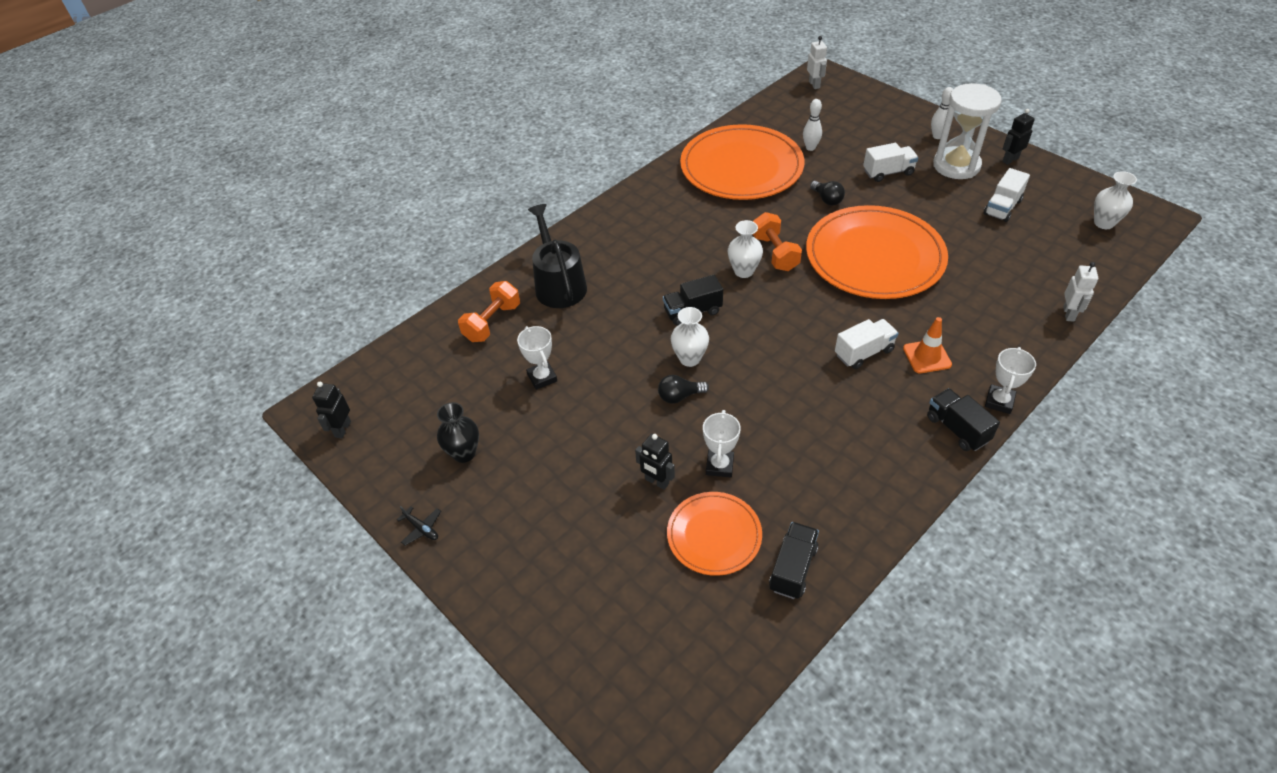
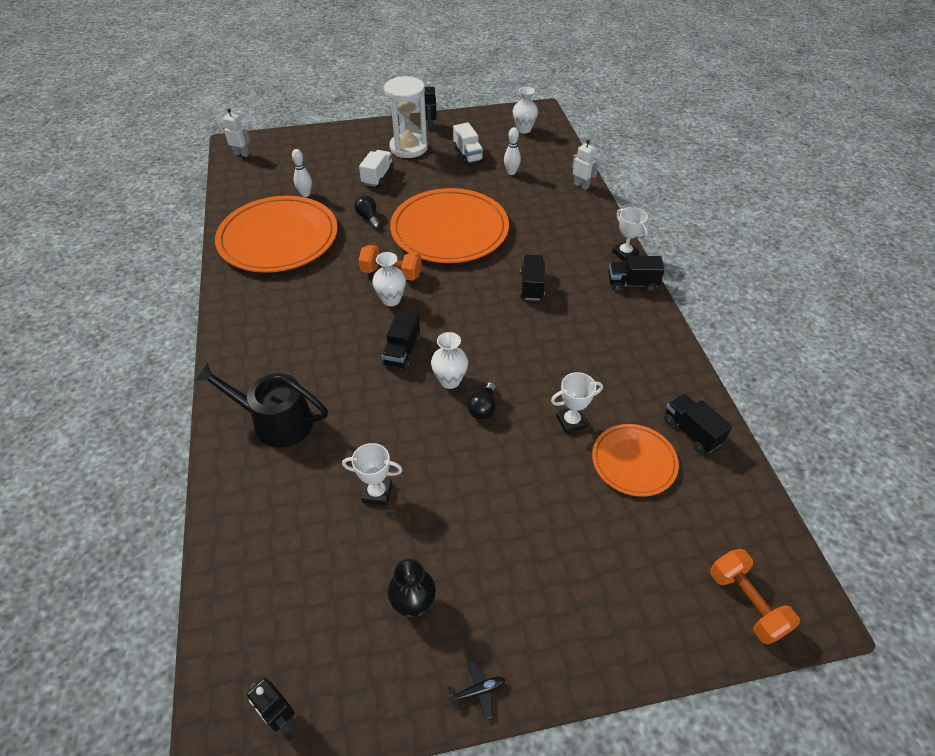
camera: 60 degrees left, 0 degrees up
(492, 322) = (269, 498): orange dumbbell -> orange dumbbell (746, 603)
(656, 482) = (558, 470): black robot -> none
(719, 466) = (571, 422): white trophy -> white trophy turned 60 degrees counterclockwise
(827, 199) = (368, 218): black light bulb -> black light bulb turned 120 degrees counterclockwise
(864, 352) = (531, 286): white truck -> black truck
(927, 356) = (562, 260): orange traffic cone -> none
(937, 136) = (371, 138): white bowling pin -> white bowling pin (511, 172)

